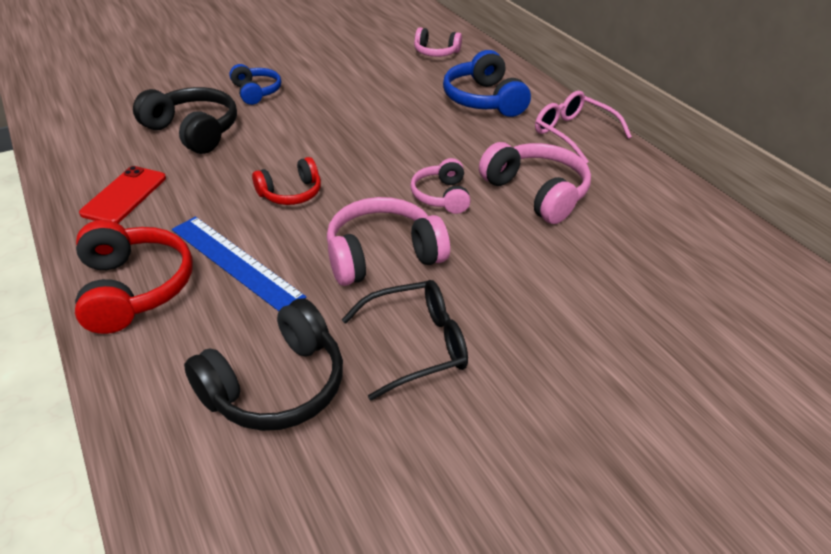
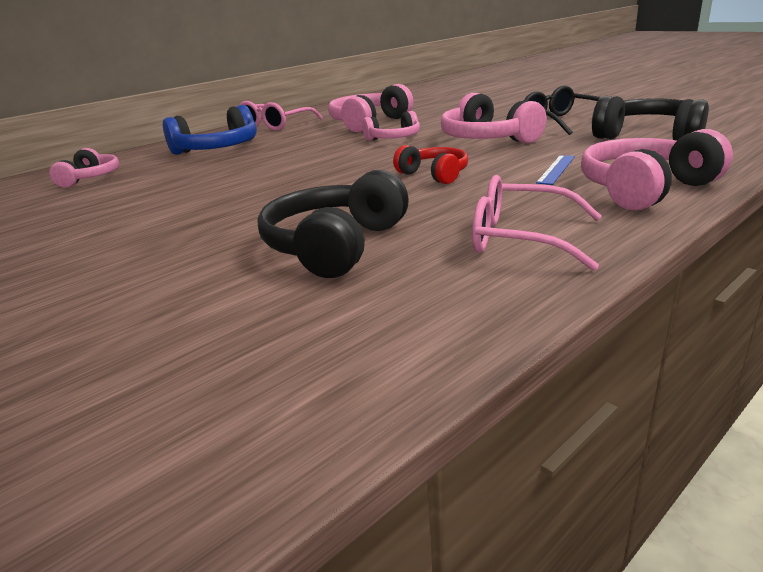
camera: 100 degrees left, 15 degrees down
(124, 195) = (521, 238): red phone -> pink glasses
(134, 288) = (645, 189): red headphones -> pink headphones
(235, 262) = (556, 169): blue ruler -> blue ruler, size x0.54
(256, 92) = (201, 239): blue headphones -> none

